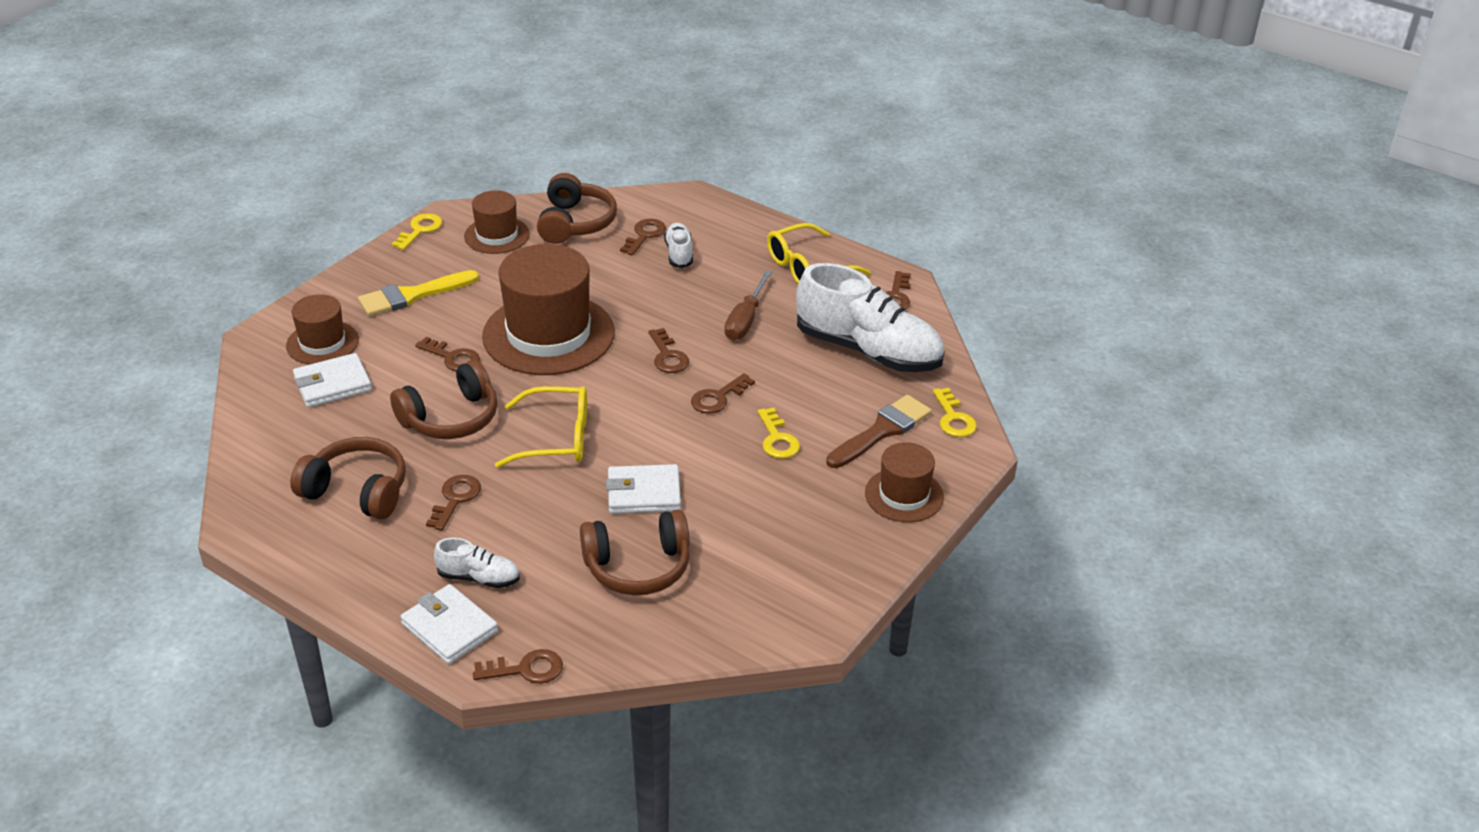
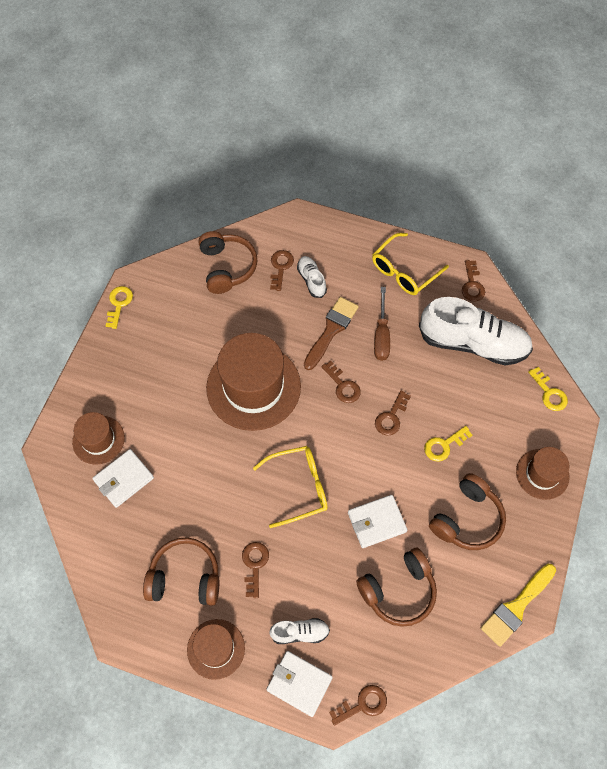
camera: 15 degrees left, 25 degrees up
(412, 295) = (142, 374): yellow brush -> yellow brush (516, 607)
(451, 418) = (219, 488): brown headphones -> brown headphones (467, 519)
(452, 357) = (196, 429): brown key -> none
(497, 235) = (176, 295): brown hat -> brown hat (216, 649)
(777, 439) = (444, 445): yellow key -> yellow key turned 90 degrees clockwise
(882, 431) = (508, 418): brown brush -> brown brush (331, 330)

